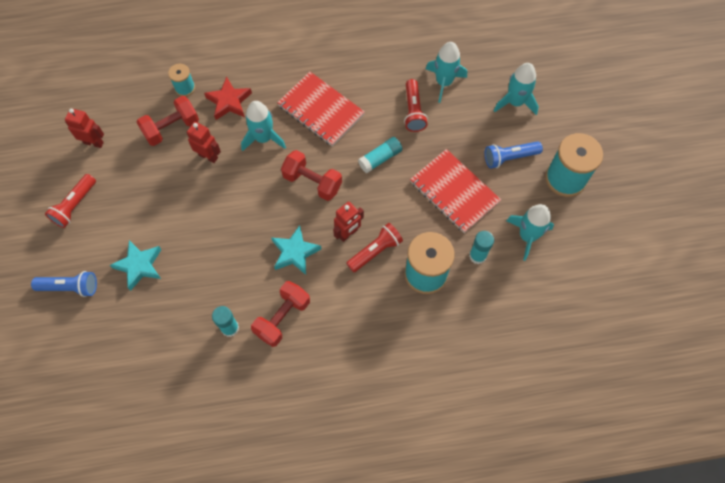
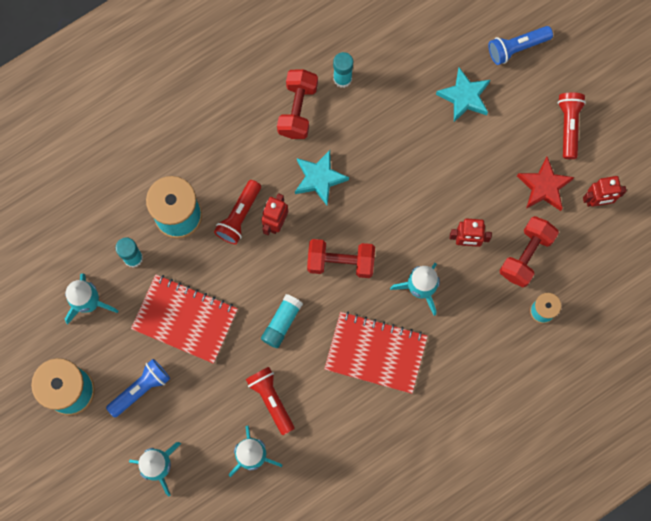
camera: 155 degrees right, 10 degrees up
(229, 101) = (483, 316): red star -> red star (544, 187)

